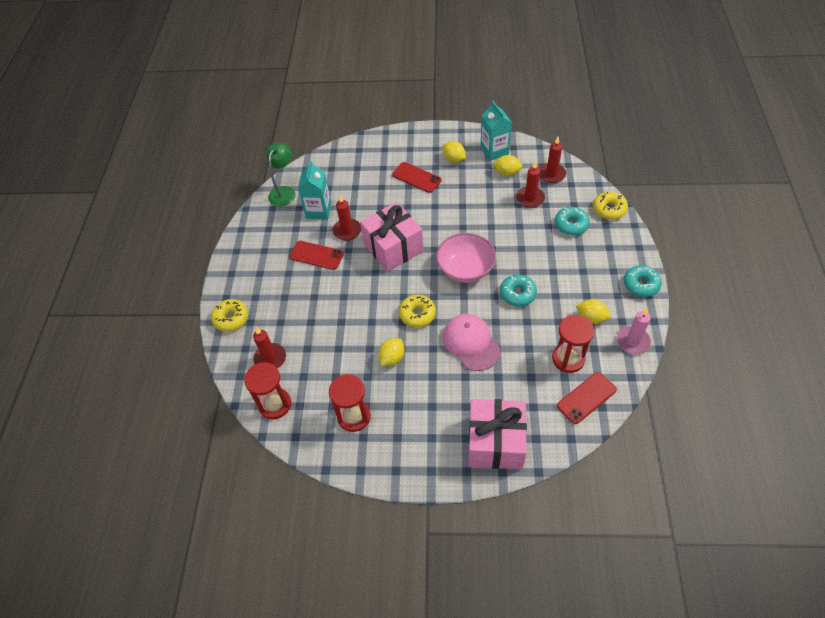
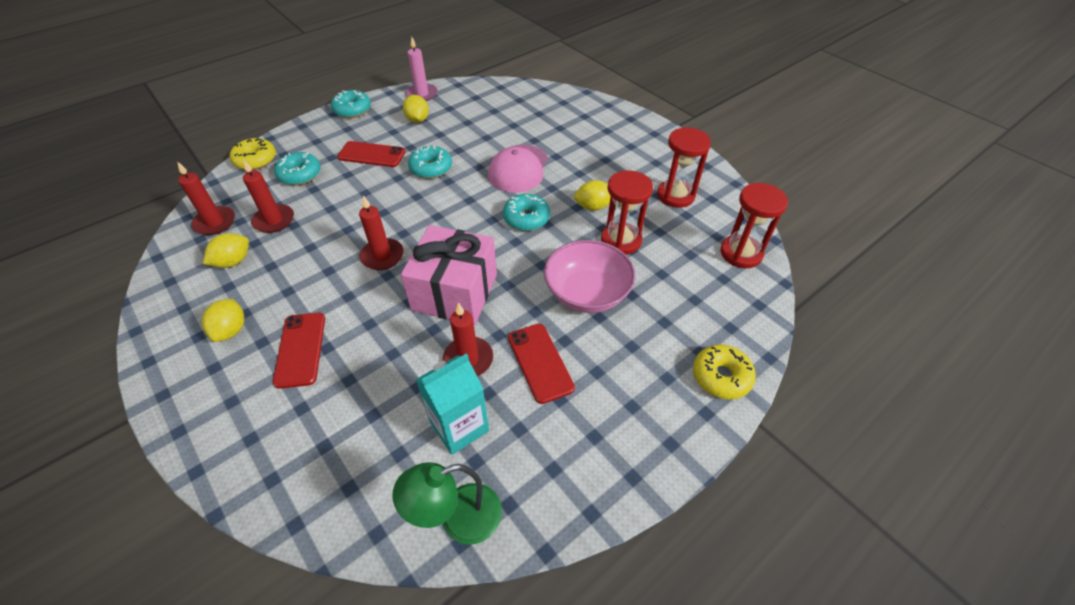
camera: 135 degrees left, 5 degrees down
(270, 358) = (710, 295): red candle -> red candle (382, 256)
(417, 314) = (526, 218): yellow donut -> turquoise donut
(465, 269) = (431, 216): pink bowl -> pink bowl (587, 293)
(494, 151) = (188, 296): turquoise carton -> none
(495, 442) = (591, 116): pink gift -> none
(507, 172) = (233, 262): yellow lemon -> yellow lemon turned 75 degrees clockwise
(568, 359) = (474, 115): red hourglass -> red hourglass (621, 240)
(586, 398) = (501, 95): red phone -> red phone (371, 155)

